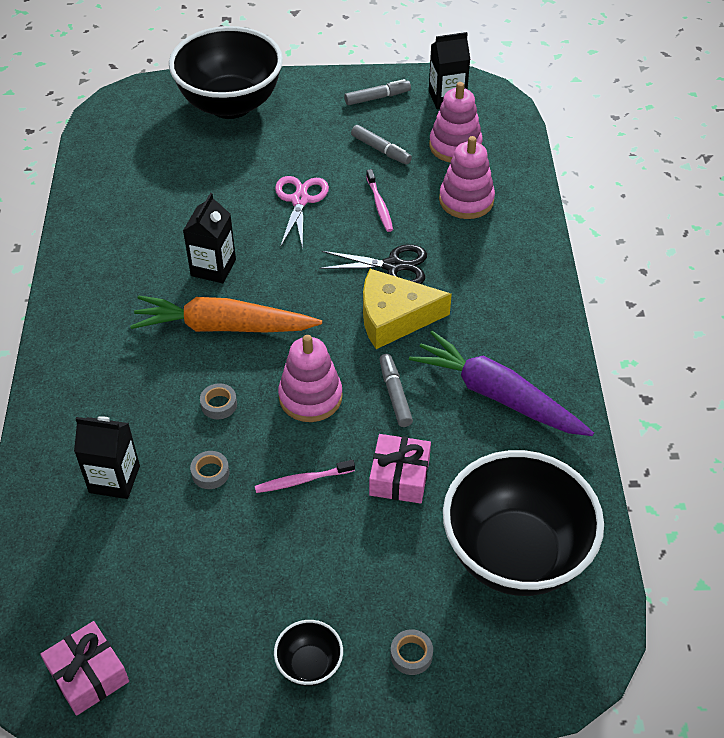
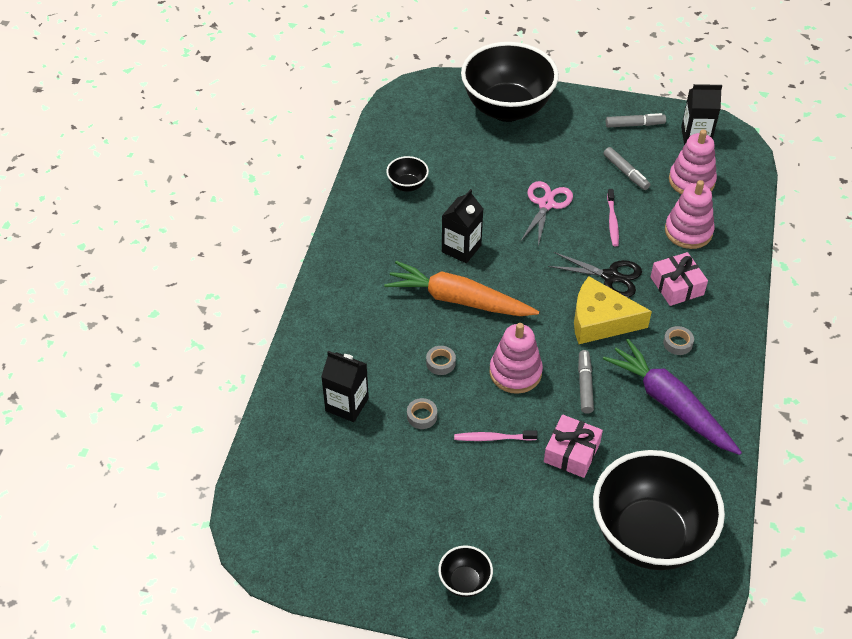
camera: 15 degrees right, 0 degrees up
(88, 675) = (297, 548): pink gift -> pink gift (677, 286)
(133, 208) = (407, 185): none -> black bowl
(411, 655) = (546, 593): grey tape -> grey tape (677, 343)

